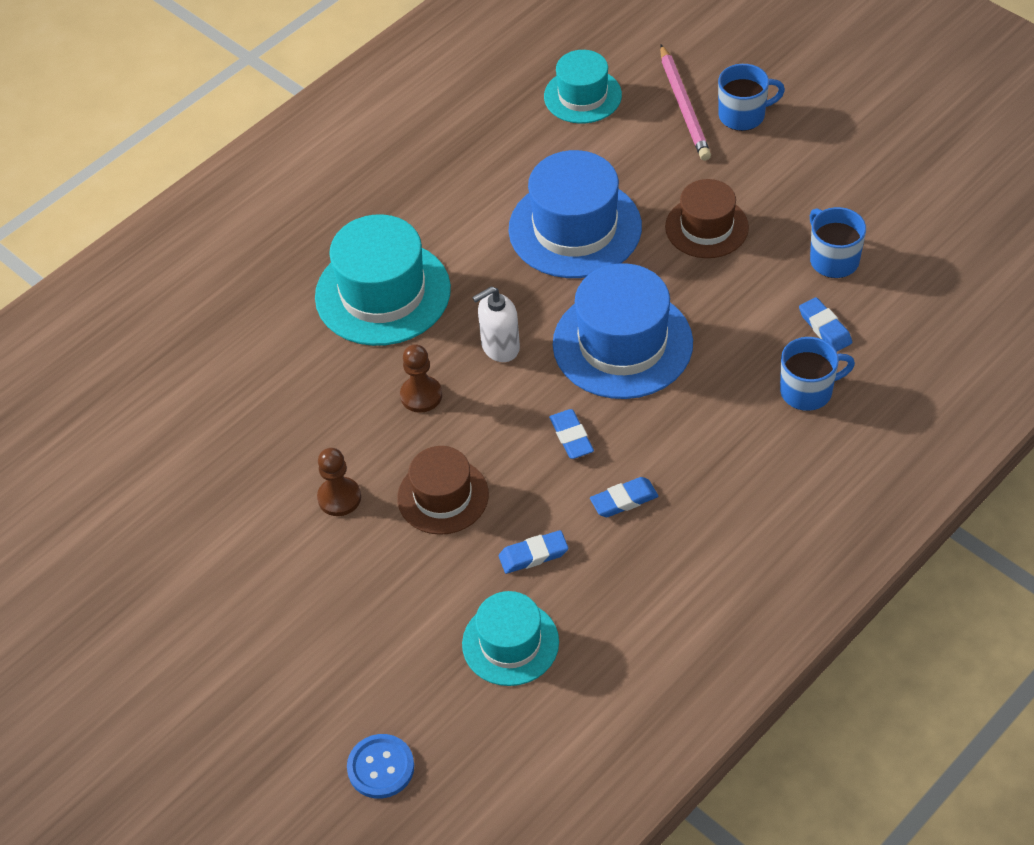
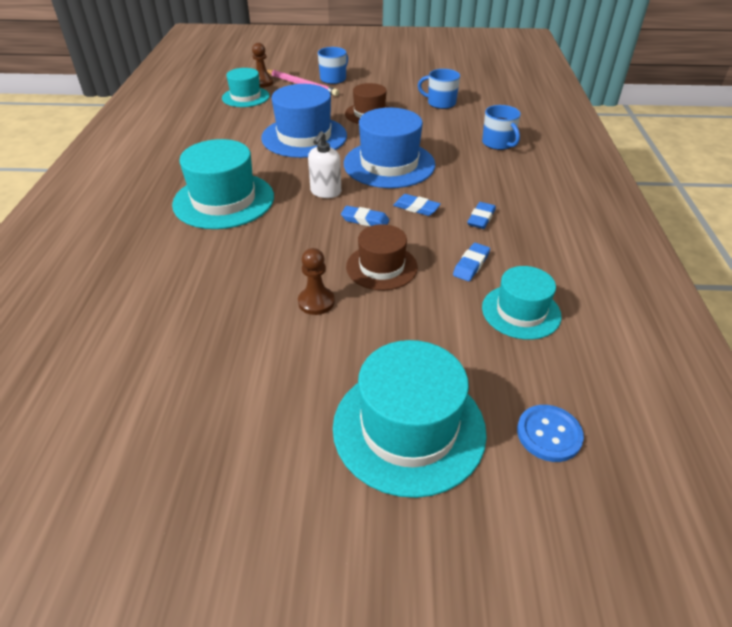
camera: 45 degrees left, 10 degrees down
(282, 679) = (409, 428): none -> turquoise hat
(421, 395) = (306, 231): brown pawn -> brown pawn (262, 83)
(808, 391) = (498, 143): blue mug -> blue mug turned 120 degrees clockwise
(825, 328) = (471, 123): blue eraser -> blue eraser (365, 220)

